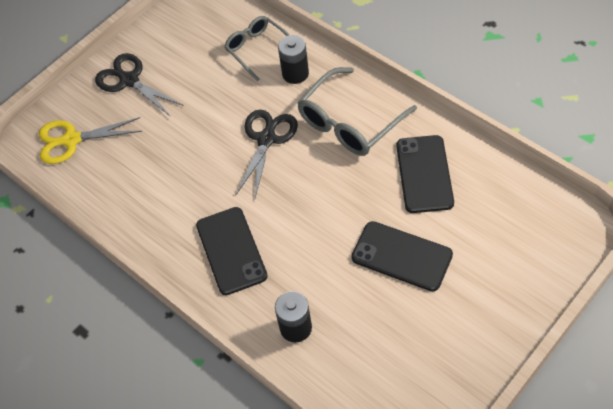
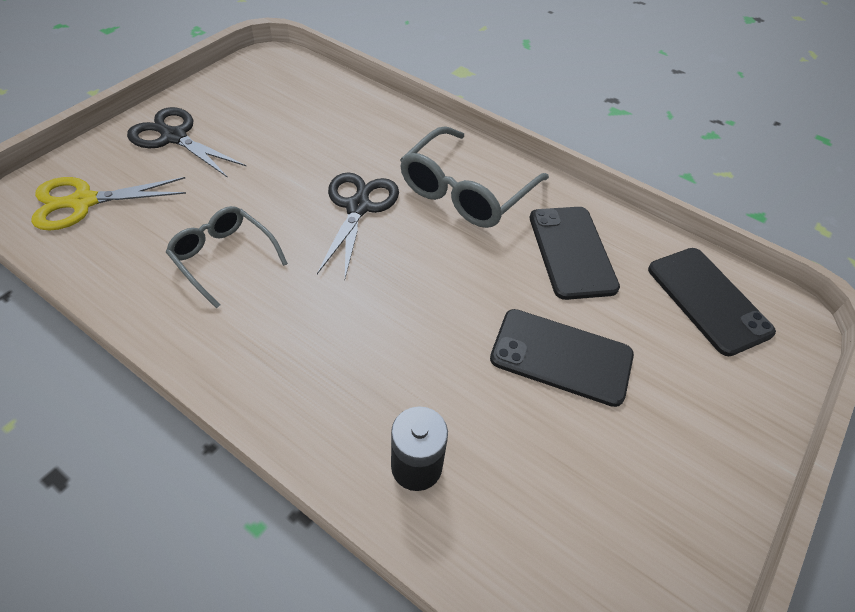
camera: 15 degrees left, 5 degrees down
(231, 250) = (311, 349): black phone -> black phone (708, 300)
(257, 49) = (342, 111): grey glasses -> grey glasses (223, 257)
(295, 73) = (391, 137): black battery -> none

